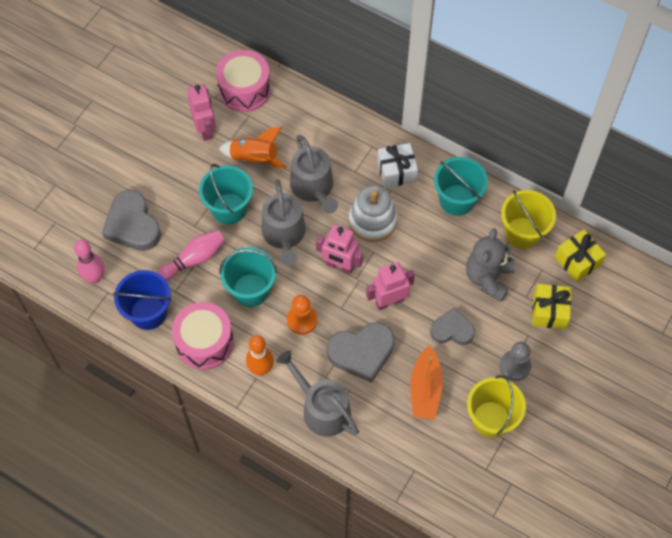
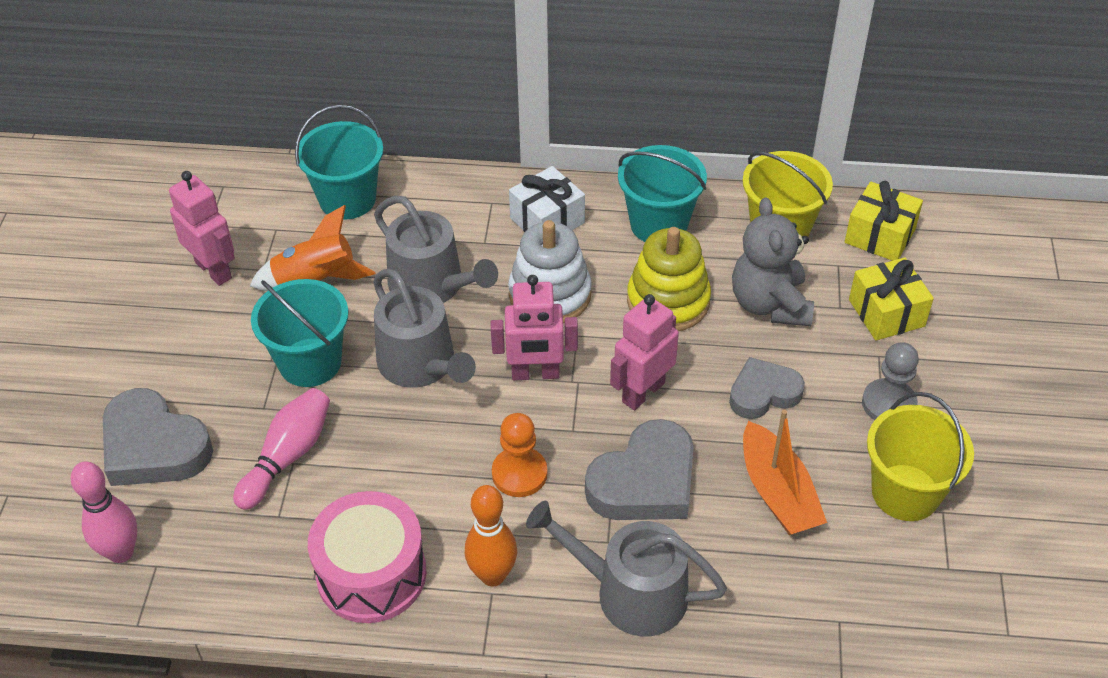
camera: 25 degrees left, 15 degrees down
(148, 313) = (246, 569): blue bucket -> none
(244, 90) = (251, 199): pink drum -> none
(250, 290) = (409, 464): turquoise bucket -> turquoise bucket (347, 199)
(434, 252) = (668, 301): none -> yellow stacking toy

